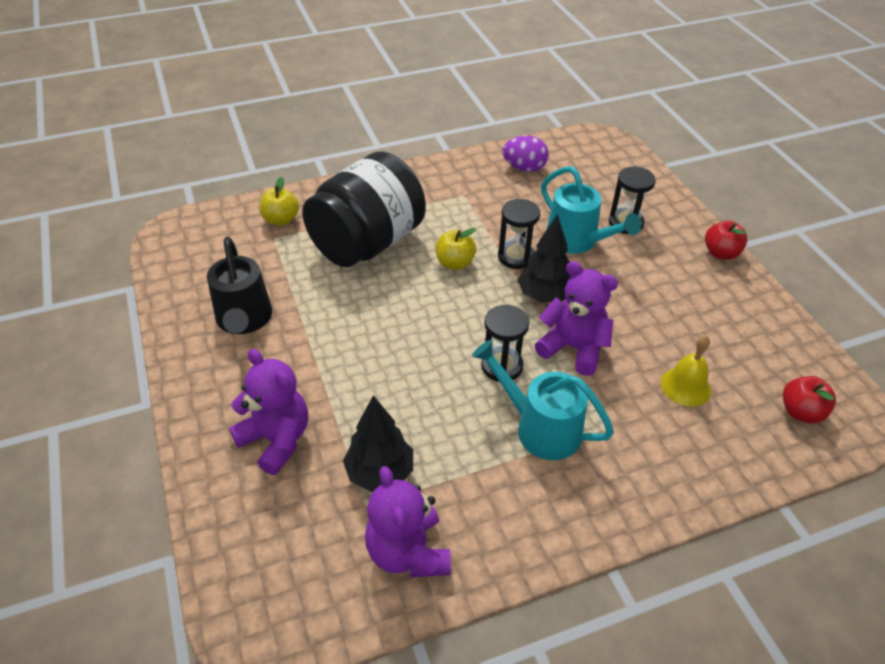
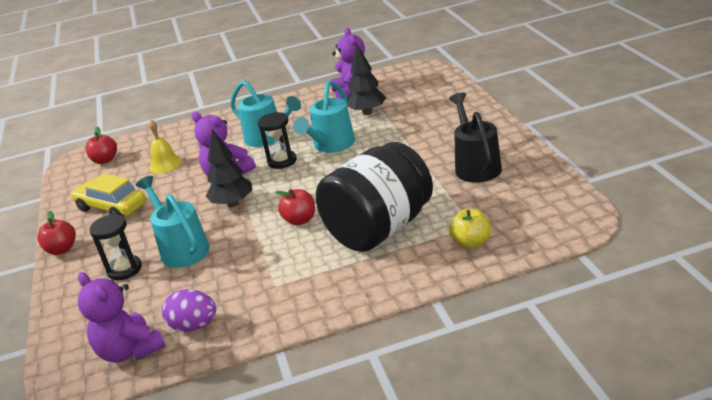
camera: 170 degrees left, 15 degrees down
(276, 439) = (431, 116): purple teddy bear -> purple teddy bear (130, 351)
(434, 390) = (331, 146): none -> turquoise watering can
(455, 263) = (300, 220): yellow apple -> red apple
(515, 257) = (244, 230): black hourglass -> none
(708, 309) = (112, 207): none -> yellow car

